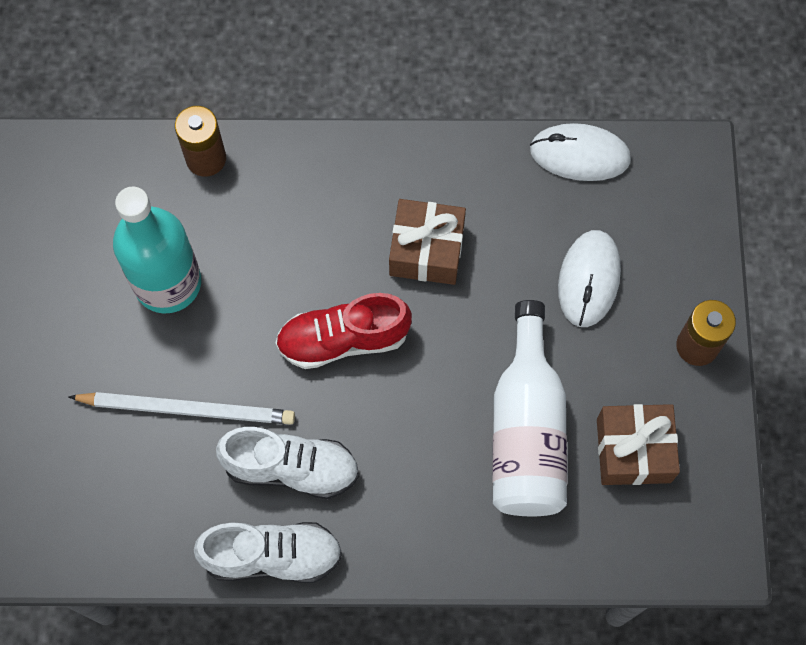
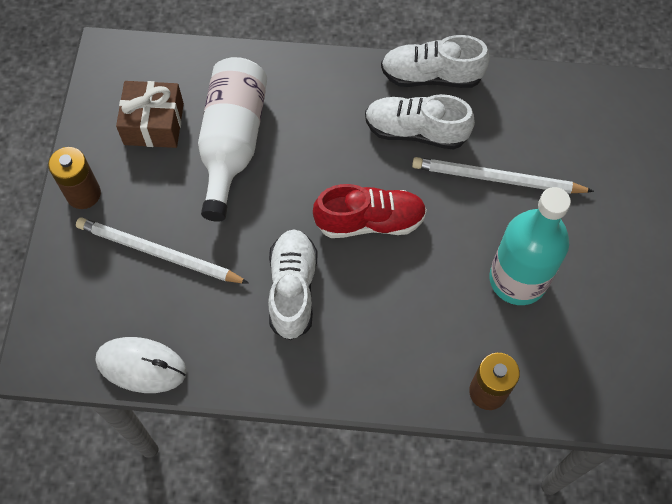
camera: 175 degrees left, 5 degrees down
(426, 250) = (292, 289): brown gift -> white shoe
(589, 280) = (158, 253): white mouse -> white pencil

